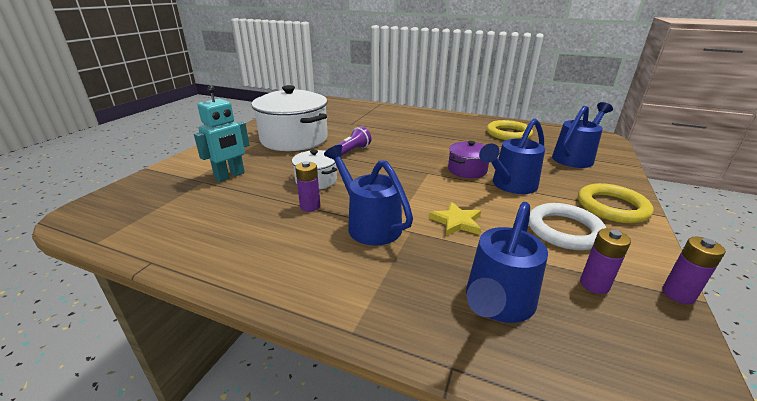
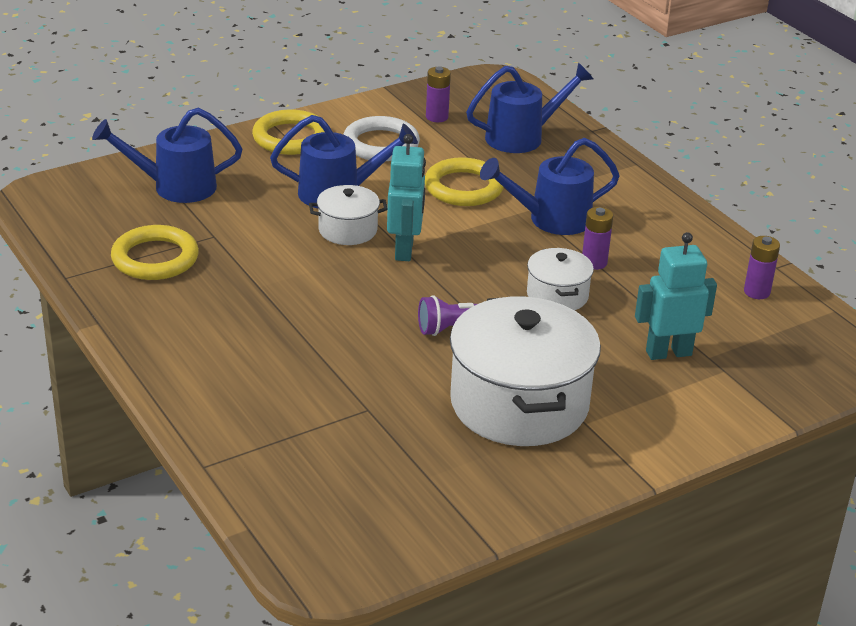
camera: 145 degrees left, 5 degrees up
(369, 224) = (550, 219): blue watering can -> blue watering can turned 75 degrees clockwise
(424, 172) = (404, 250): none -> turquoise robot
(456, 222) = (463, 187): yellow star -> yellow ring
(467, 170) = (348, 230): purple pot -> white pot
(678, 294) = (392, 93): purple battery -> purple battery (756, 292)

